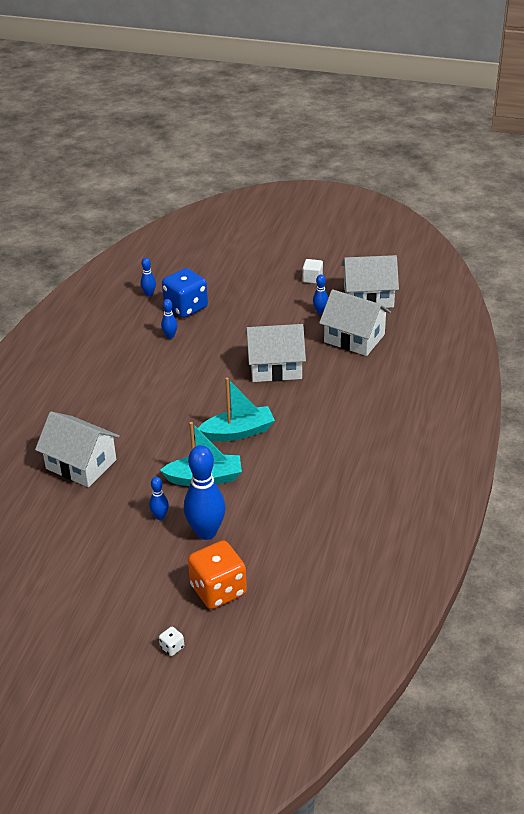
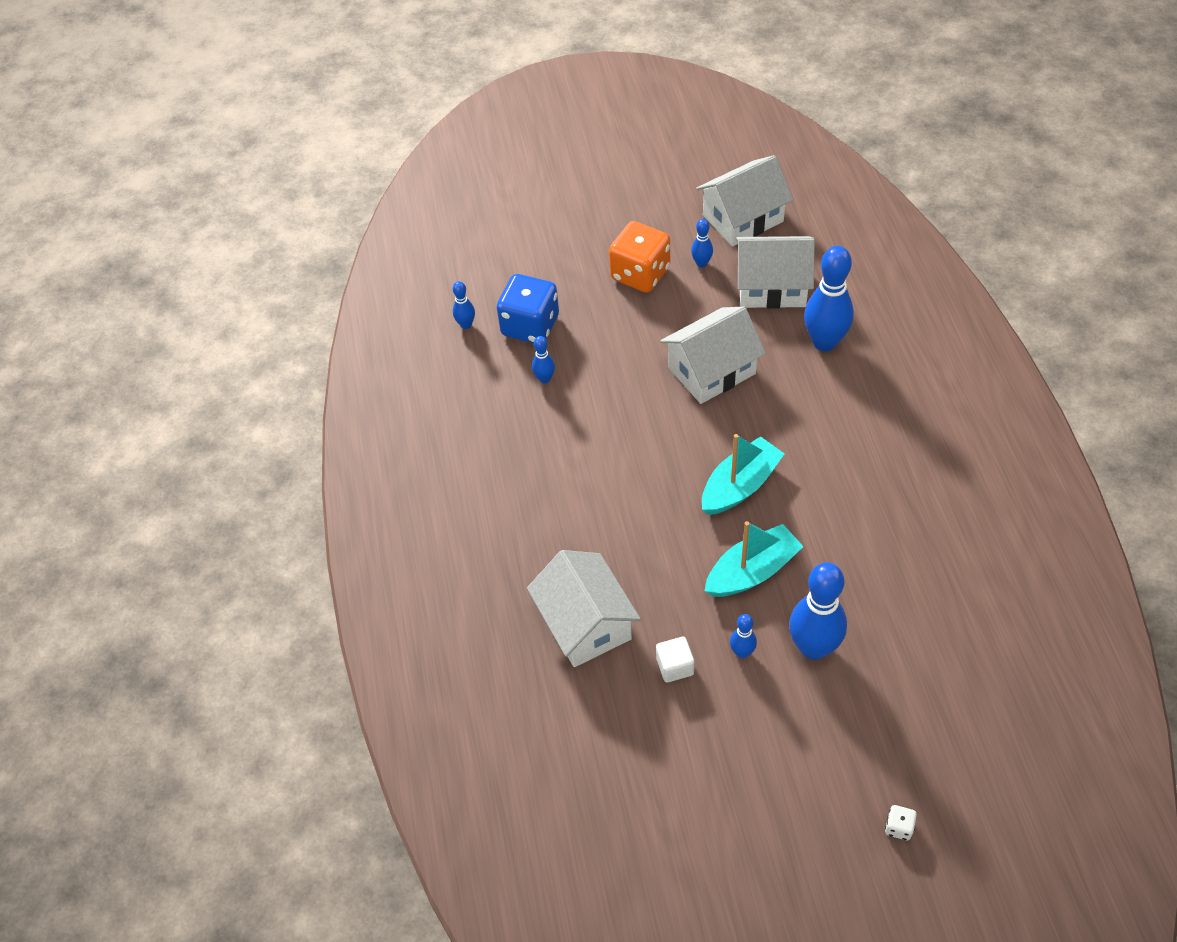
camera: 25 degrees left, 15 degrees up
(81, 464) = (585, 623): white house -> white house turned 60 degrees clockwise
(218, 590) = (889, 721): orange dice -> orange dice (640, 274)
(312, 278) = (654, 217): white cube -> white cube (675, 666)
(362, 378) = (824, 342): none -> blue bowling pin

